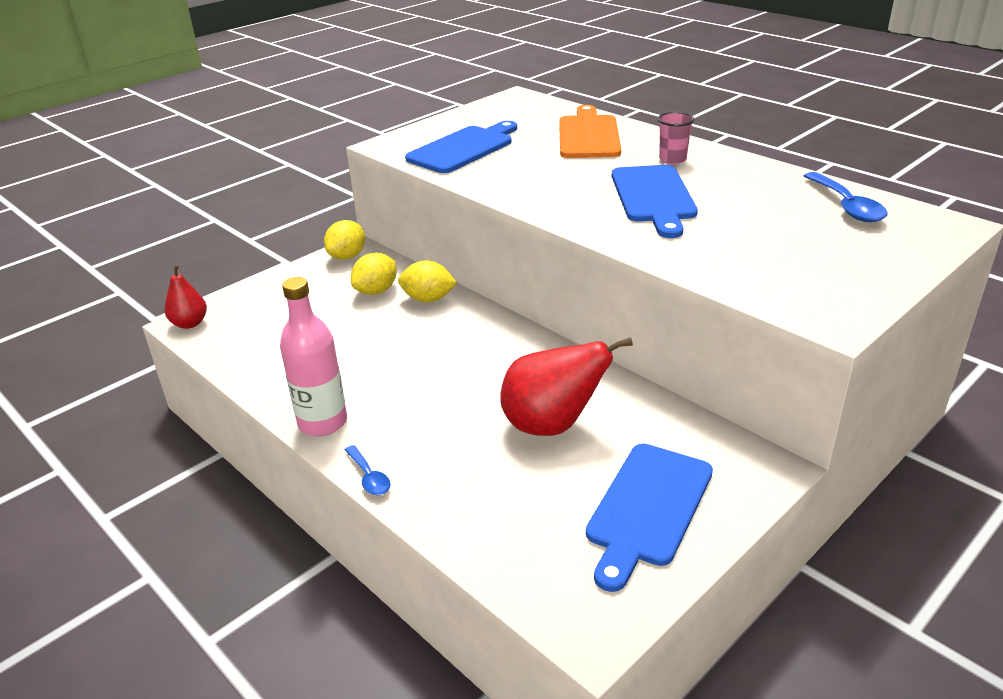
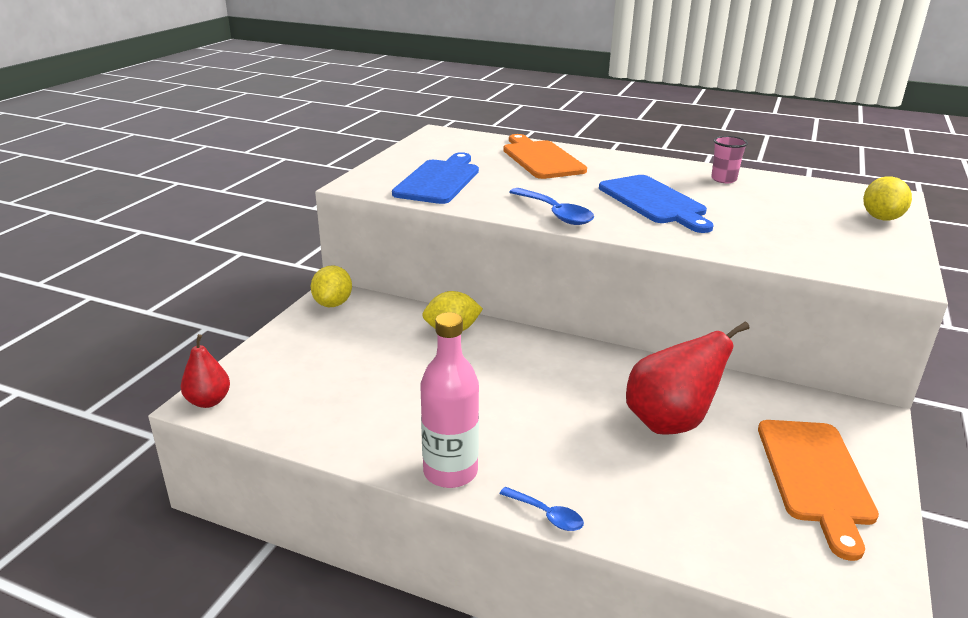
camera: 25 degrees left, 5 degrees down
(376, 291) = (393, 332): yellow lemon -> yellow lemon (881, 218)
(648, 508) = (815, 476): blue cutting board -> orange cutting board
(672, 159) = (634, 171): pink cup -> pink cup (723, 179)
(846, 206) = (806, 191): blue spoon -> blue spoon (555, 213)

